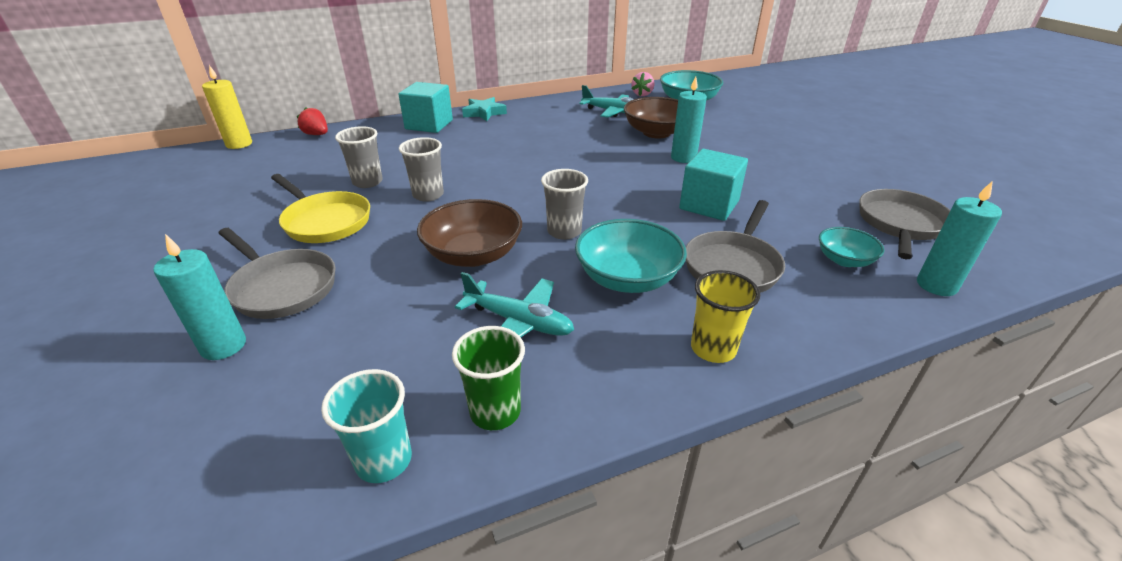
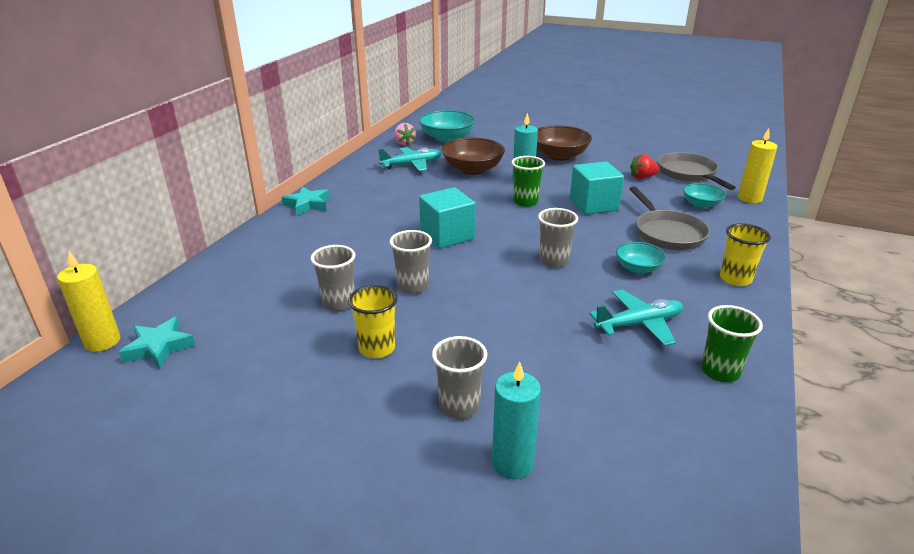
camera: 45 degrees left, 5 degrees down
(249, 159) = (159, 347): none -> turquoise star
(282, 287) = (459, 406): grey pan -> grey cup
(317, 134) = (179, 291): red strawberry -> red strawberry (642, 177)
(325, 221) = (377, 348): yellow pan -> yellow cup
(384, 460) = (727, 431): turquoise cup -> none
(429, 125) = (279, 234): turquoise cube -> turquoise cube (447, 235)
(473, 255) = (534, 305): brown bowl -> brown bowl (559, 156)
(627, 278) = (638, 268): turquoise bowl -> turquoise bowl, size x0.58
(647, 175) = (525, 202): none -> green cup
(936, 285) = (749, 198): turquoise candle -> yellow candle

